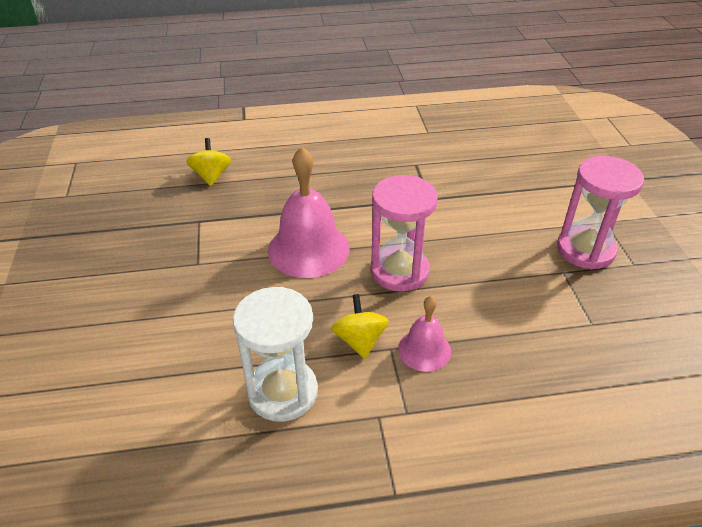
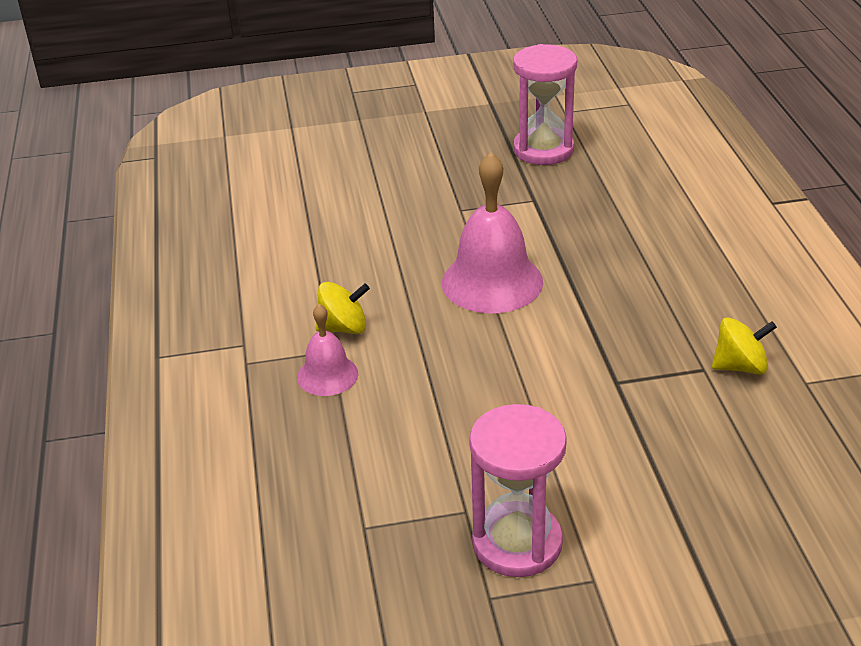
camera: 90 degrees right, 5 degrees down
(211, 176) = (625, 195): yellow spinning top -> yellow spinning top (740, 366)
(282, 392) = (280, 283): white hourglass -> none
(399, 271) = (457, 355): pink hourglass -> pink hourglass (543, 150)

